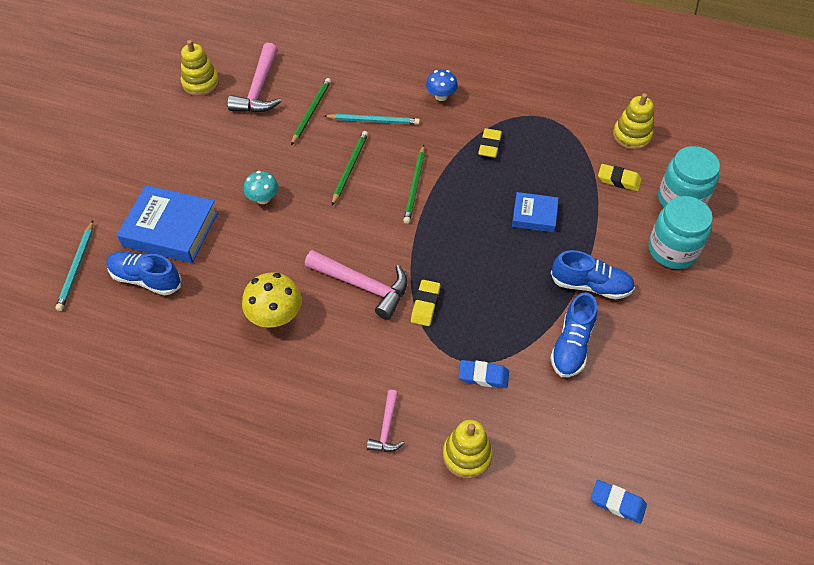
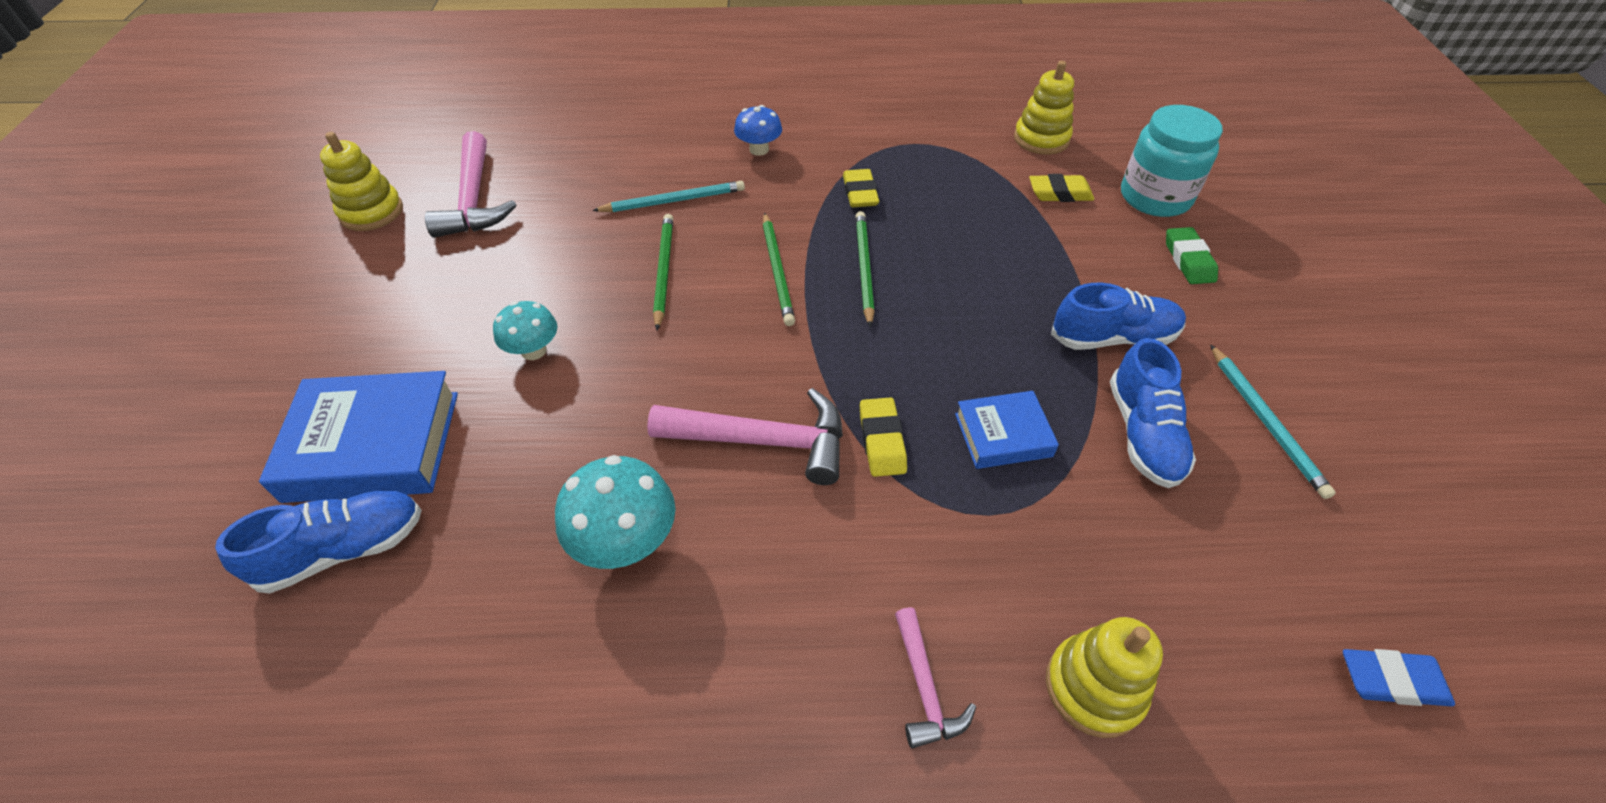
camera: 20 degrees left, 5 degrees down
(77, 267) = (187, 571): turquoise pencil -> turquoise pencil (1266, 422)
(146, 279) = (343, 550): blue shoe -> blue shoe turned 150 degrees clockwise
(275, 316) = (625, 541): yellow mushroom -> turquoise mushroom
(311, 112) = (570, 210): green pencil -> green pencil (864, 268)
(483, 376) = (1039, 529): blue eraser -> none
(534, 215) = (974, 265): blue book -> blue book (1003, 435)
(672, 250) = (1188, 260): turquoise jar -> green eraser

